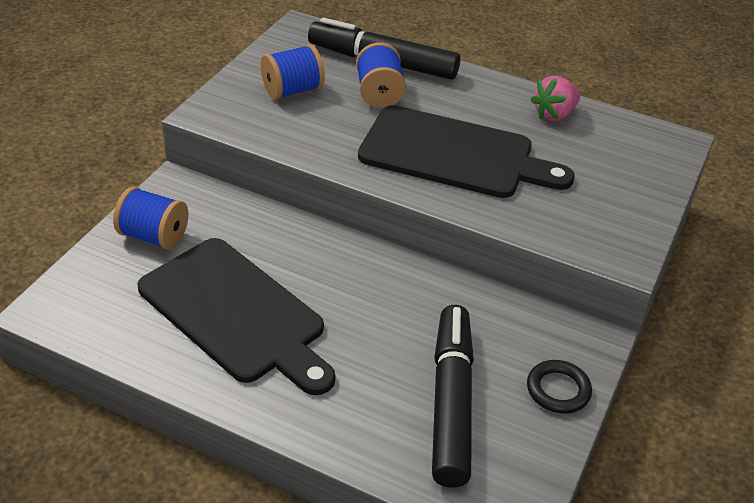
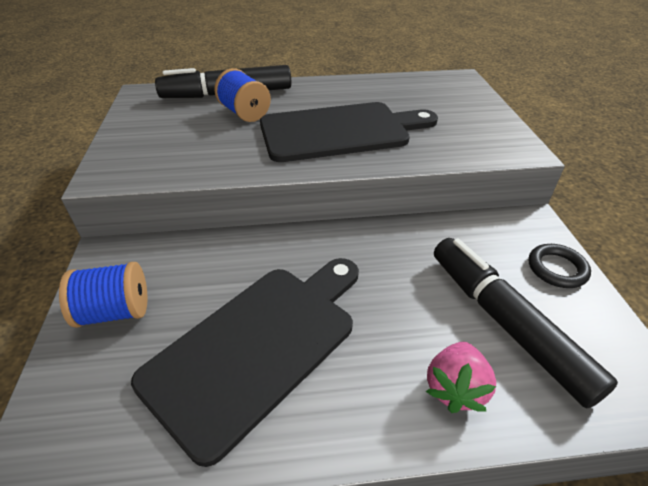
camera: 30 degrees left, 0 degrees up
(236, 313) = (258, 346): black cutting board -> black cutting board turned 60 degrees counterclockwise
(292, 90) = (172, 133): blue spool -> none
(554, 114) = (376, 87): pink strawberry -> pink strawberry (455, 388)

